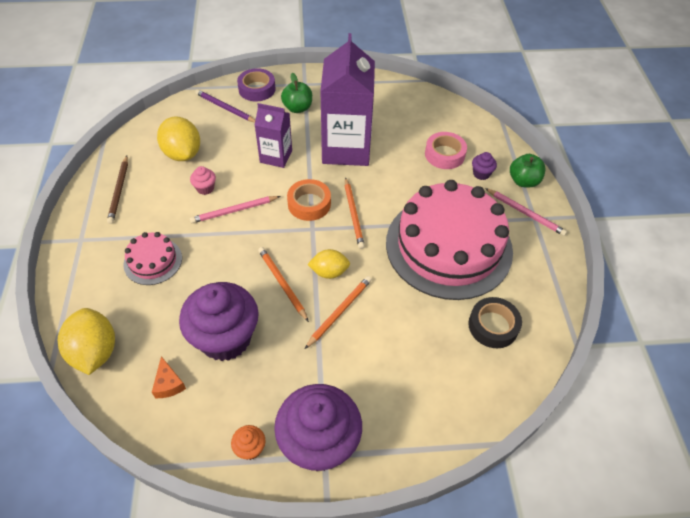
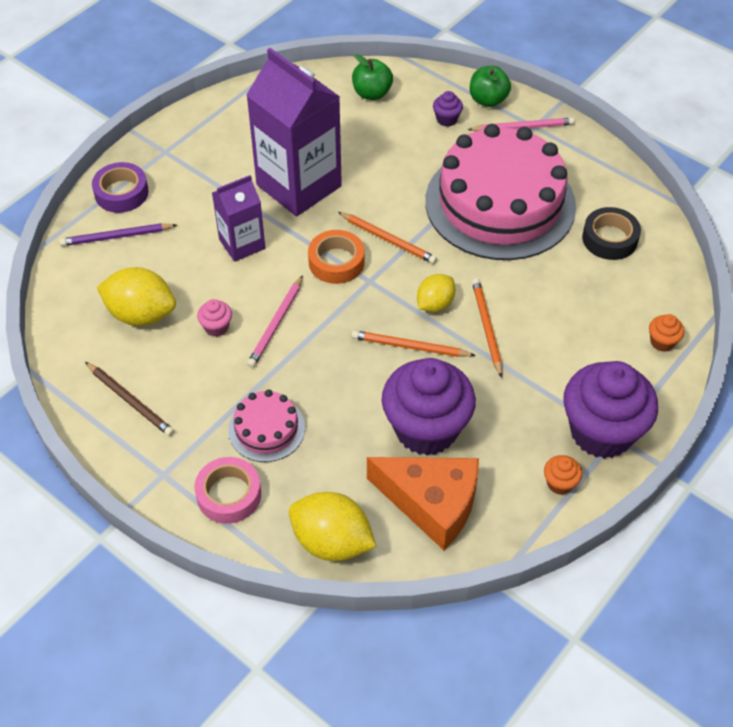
camera: 45 degrees left, 0 degrees up
(168, 384) = (432, 503): orange cheese -> orange cheese, size x2.34
(297, 108) = (194, 181): green apple -> green apple (372, 93)
(439, 424) = (662, 342): none -> orange cupcake
(444, 154) = (394, 124): pink tape -> pink tape (229, 494)

